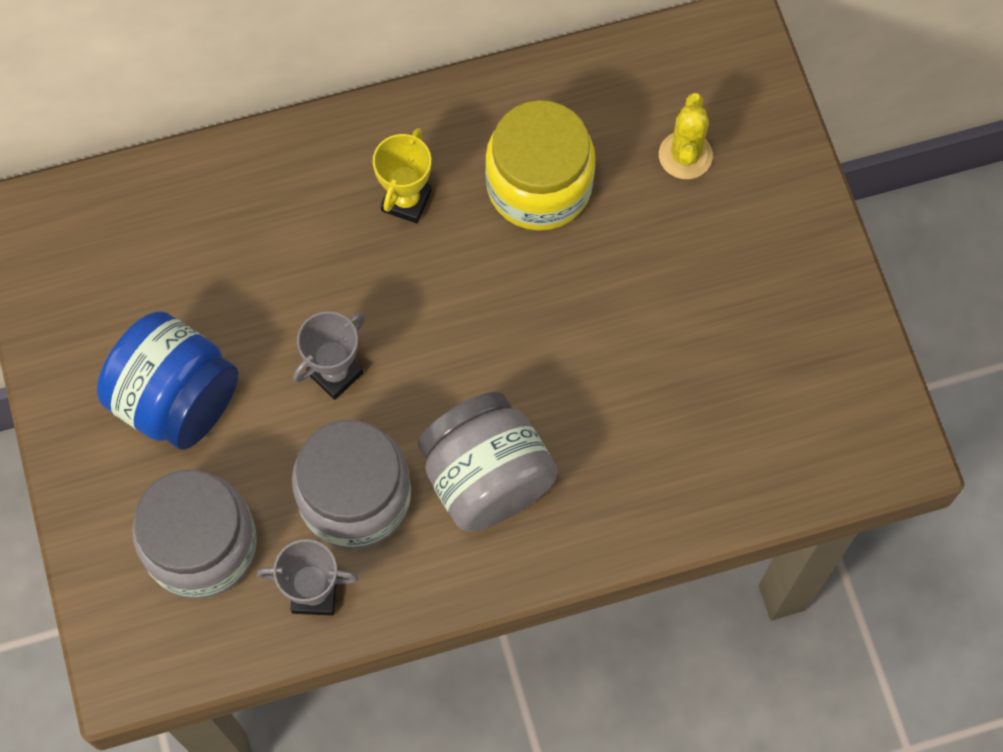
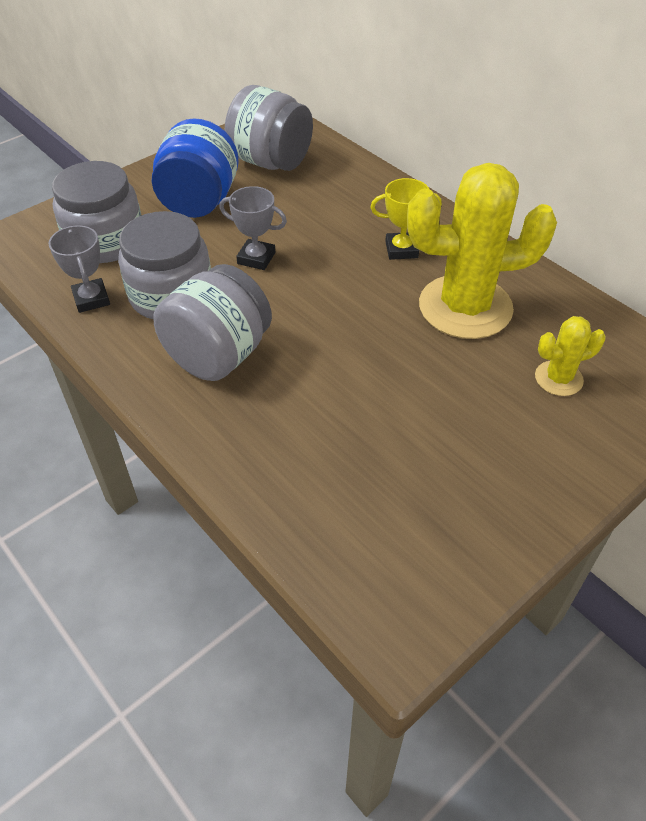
camera: 65 degrees right, 20 degrees down
(132, 273) = (271, 162): none -> grey jar
(539, 185) = (465, 307): yellow jar -> yellow cactus

